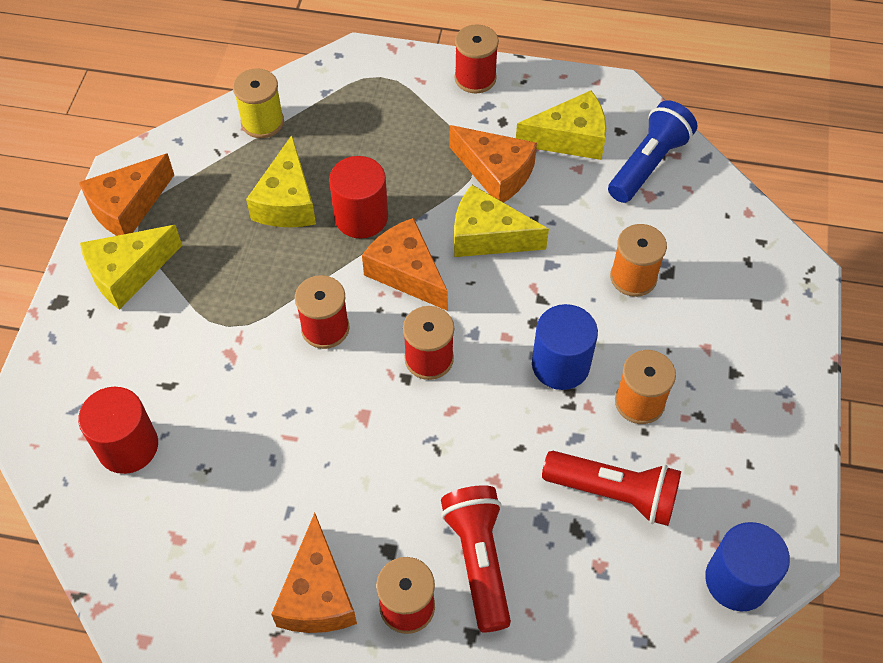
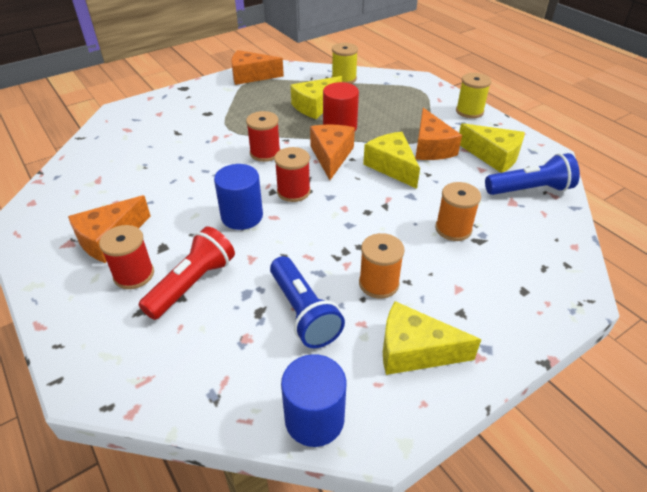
camera: 45 degrees right, 15 degrees down
(128, 273) = (219, 93): yellow cheese -> yellow cheese (414, 351)
(128, 446) = (132, 141): red cylinder -> none
(475, 78) = (469, 111): red spool -> yellow spool
(560, 365) = (356, 237): blue cylinder -> blue cylinder (242, 216)
(614, 493) = (303, 312): red flashlight -> blue flashlight

